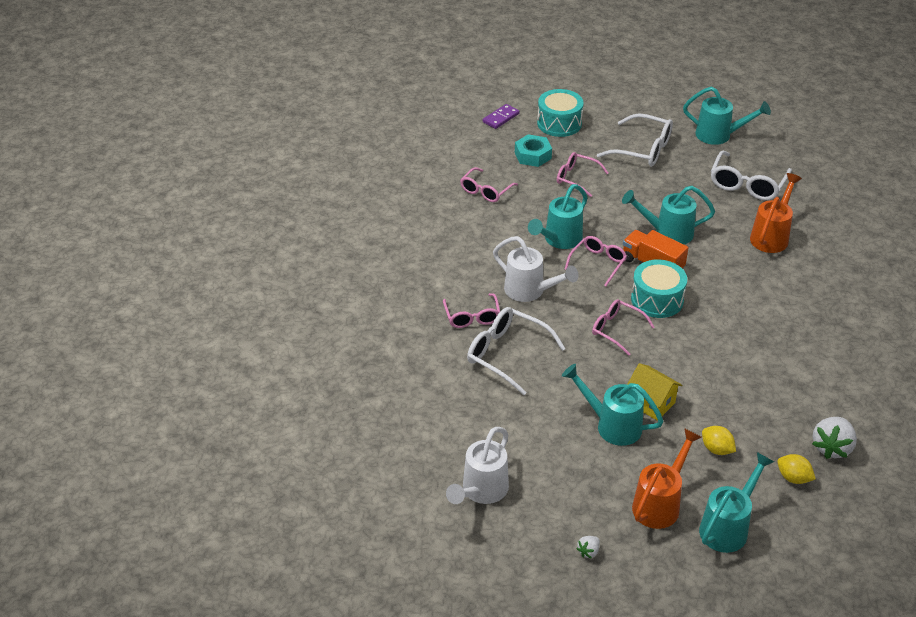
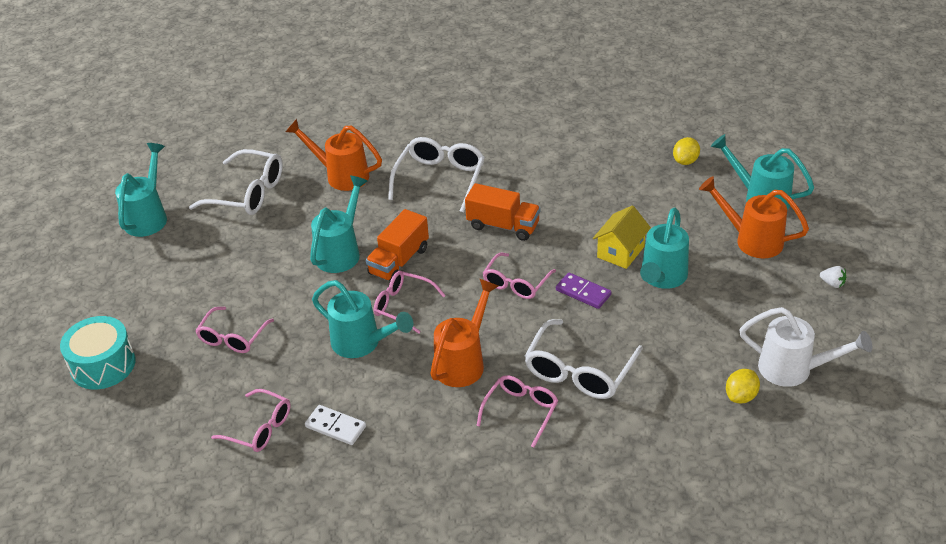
camera: 95 degrees left, 0 degrees up
(472, 317) = (521, 411): pink glasses -> pink glasses turned 45 degrees counterclockwise
(479, 224) = (335, 427): none -> white domino
(500, 118) = (80, 431): purple domino -> purple domino (583, 292)
(530, 291) = (463, 362): white watering can -> orange watering can
(533, 155) = (178, 386): turquoise nut -> none
(643, 149) = (173, 280): white glasses -> white glasses (440, 179)
(657, 299) = (459, 255): turquoise drum -> none
(667, 233) = (341, 252): turquoise watering can -> turquoise watering can turned 150 degrees counterclockwise
(694, 330) = (503, 226): none -> orange truck
(716, 449) = (668, 206): yellow lemon -> yellow lemon (741, 396)
(831, 447) = (640, 140): white strawberry -> none

